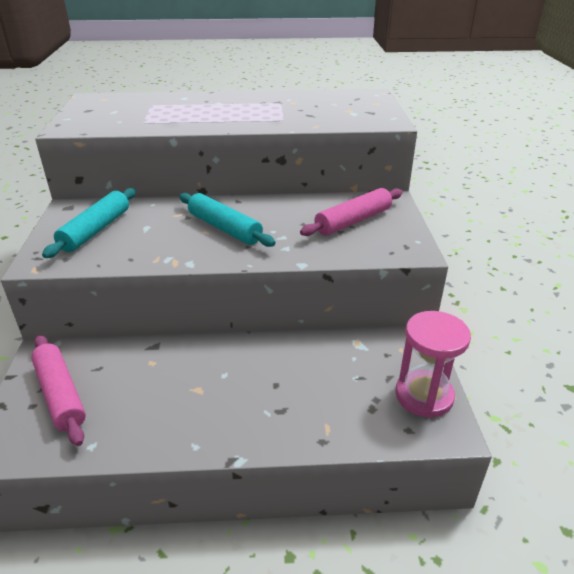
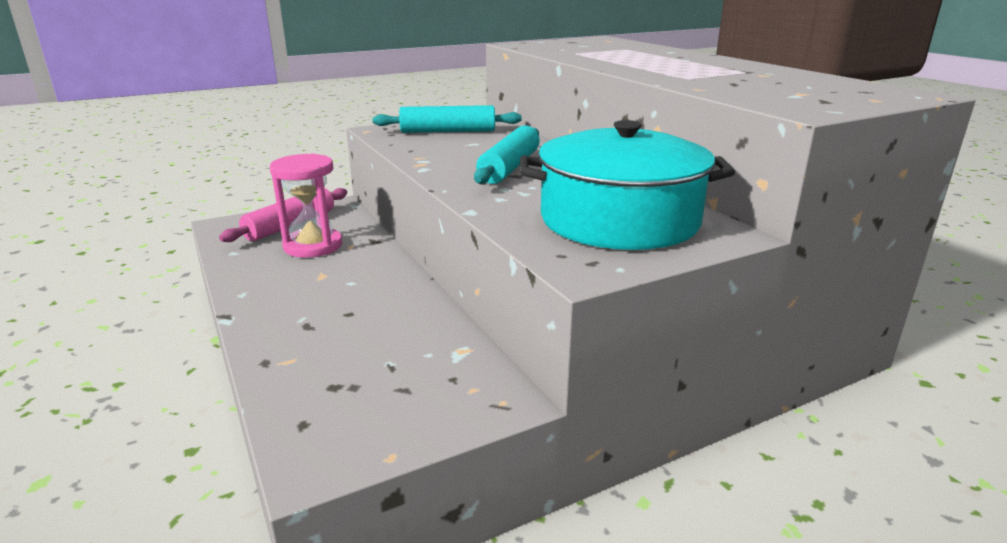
camera: 65 degrees right, 10 degrees down
(353, 221) = (619, 220): pink rolling pin -> turquoise pot
(424, 395) = (379, 427): pink hourglass -> pink hourglass (313, 246)

